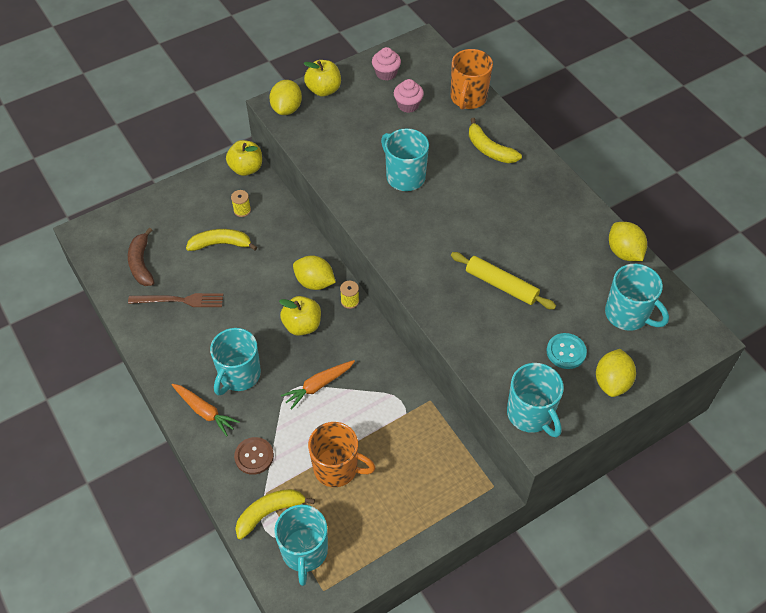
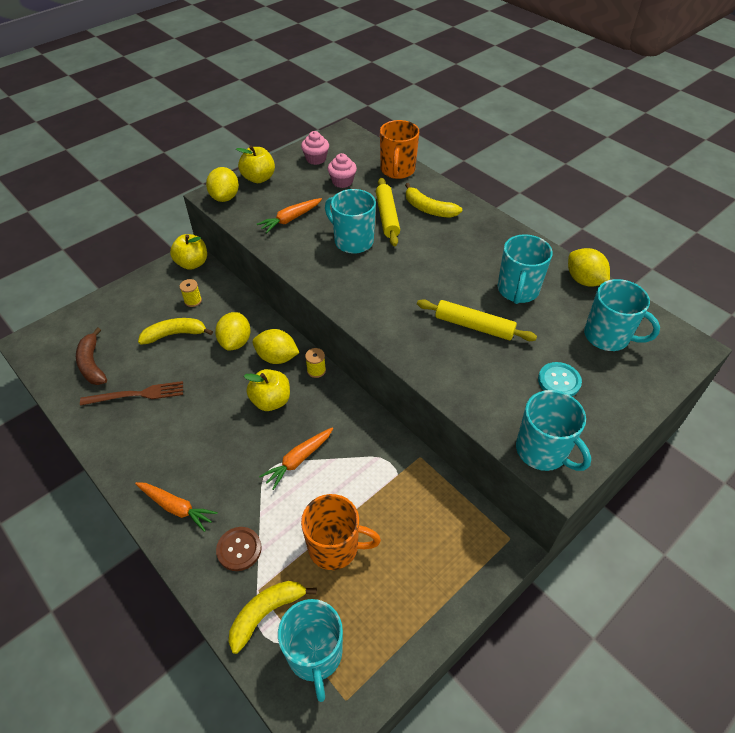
camera: 10 degrees left, 5 degrees down
(239, 375) = (210, 462): turquoise mug -> turquoise mug (517, 290)
(347, 143) = (290, 219): none -> orange carrot
(445, 153) = (387, 216): none -> yellow rolling pin
(612, 382) = (615, 404): yellow lemon -> yellow lemon (235, 342)

